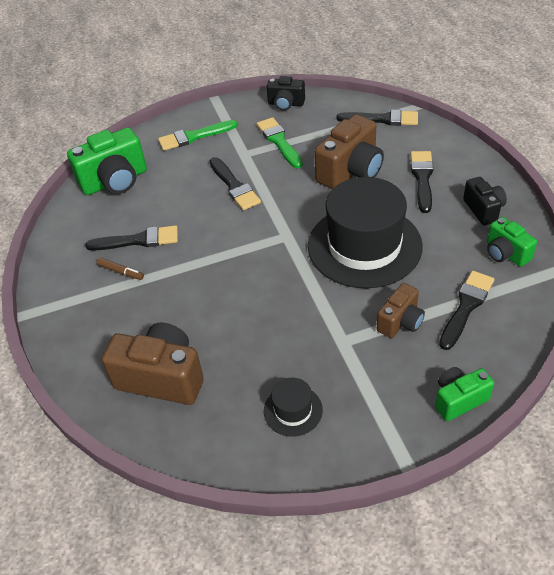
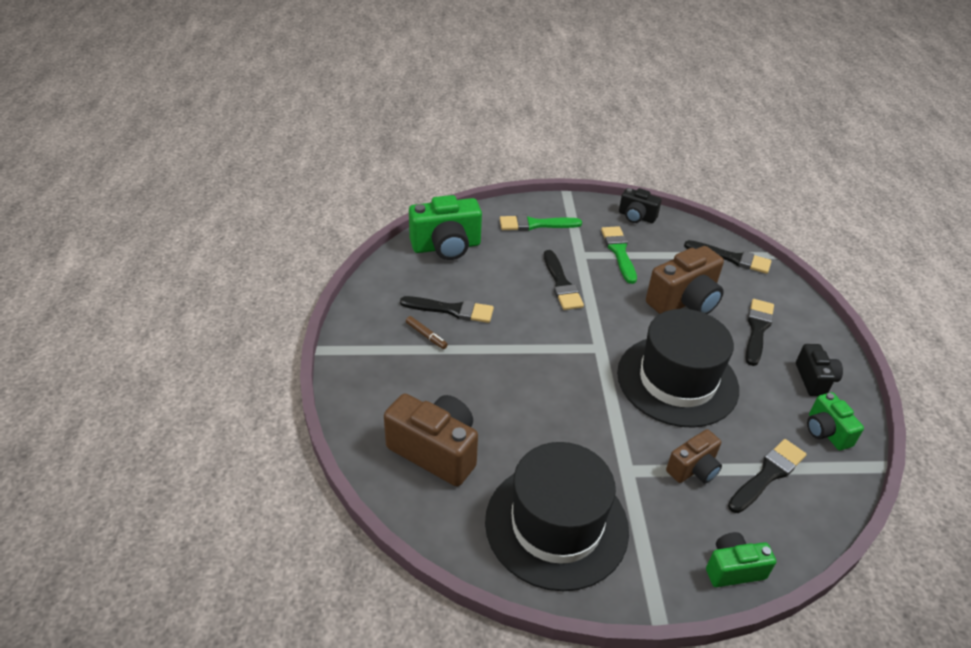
camera: 10 degrees right, 5 degrees down
(293, 410) = (556, 524): black hat -> black hat, size x2.31

